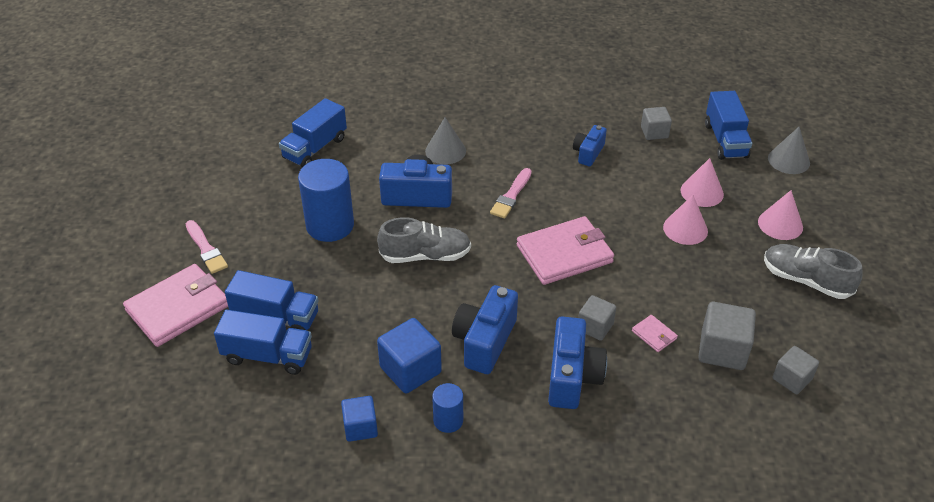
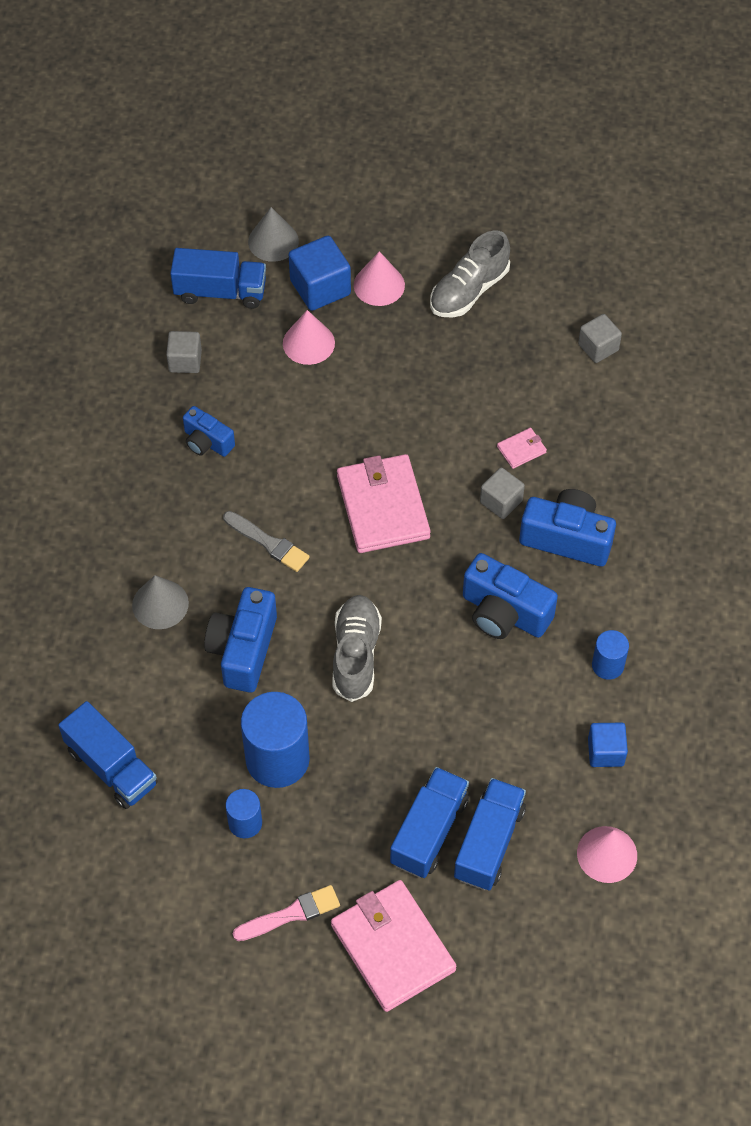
camera: 80 degrees left, 15 degrees up
(277, 216) = (245, 823): none -> blue cylinder
(410, 370) = (533, 693): blue cube -> blue cube (320, 287)
(511, 196) = (268, 543): pink brush -> grey brush
(685, 229) = (367, 377): pink cone -> pink cone (607, 854)
(722, 350) = (552, 394): grey cube -> none

